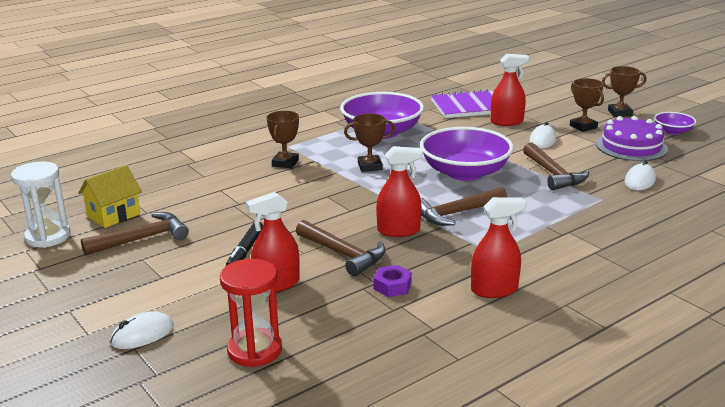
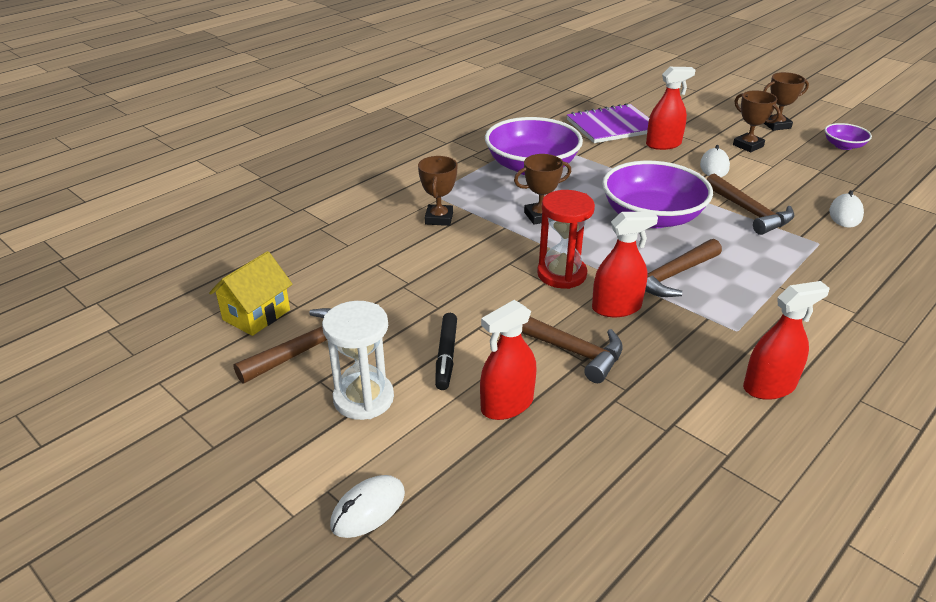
camera: 10 degrees left, 10 degrees up
(48, 237) = (181, 357): white hourglass -> white hourglass (363, 398)
(254, 350) = (525, 518): red hourglass -> red hourglass (561, 274)
(392, 286) = (648, 393): purple nut -> none
(631, 146) = (812, 168): purple cake -> none

